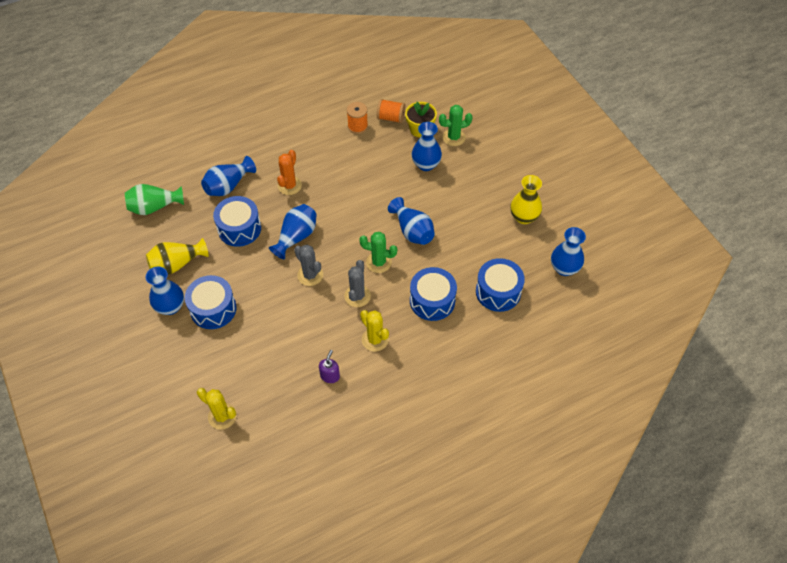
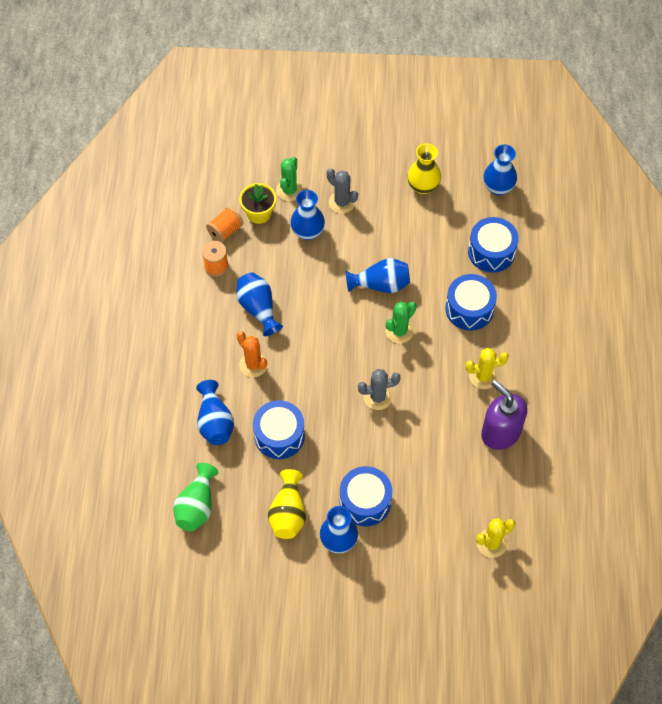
camera: 60 degrees left, 5 degrees up
(296, 237) = (323, 388): blue vase -> blue vase (258, 308)
(330, 376) = (500, 432): purple soap dispenser -> purple soap dispenser, size x2.10
(357, 296) = (427, 368): grey cactus -> grey cactus (342, 202)

